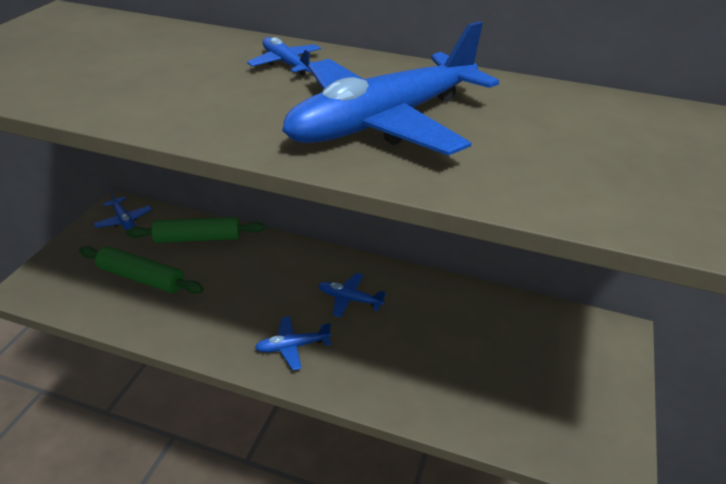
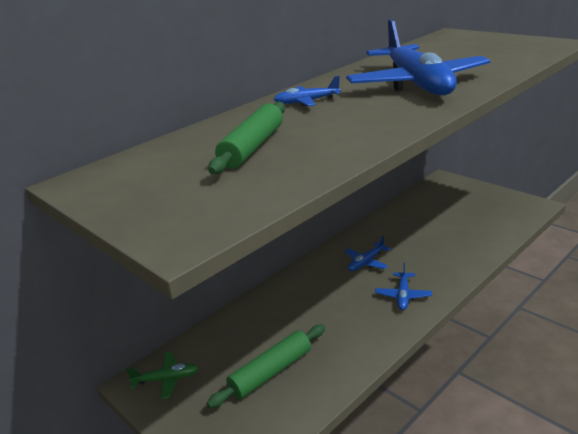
camera: 60 degrees left, 10 degrees down
(124, 220) = (167, 379): blue plane -> green plane
(198, 238) = (237, 329): green rolling pin -> green rolling pin (253, 147)

